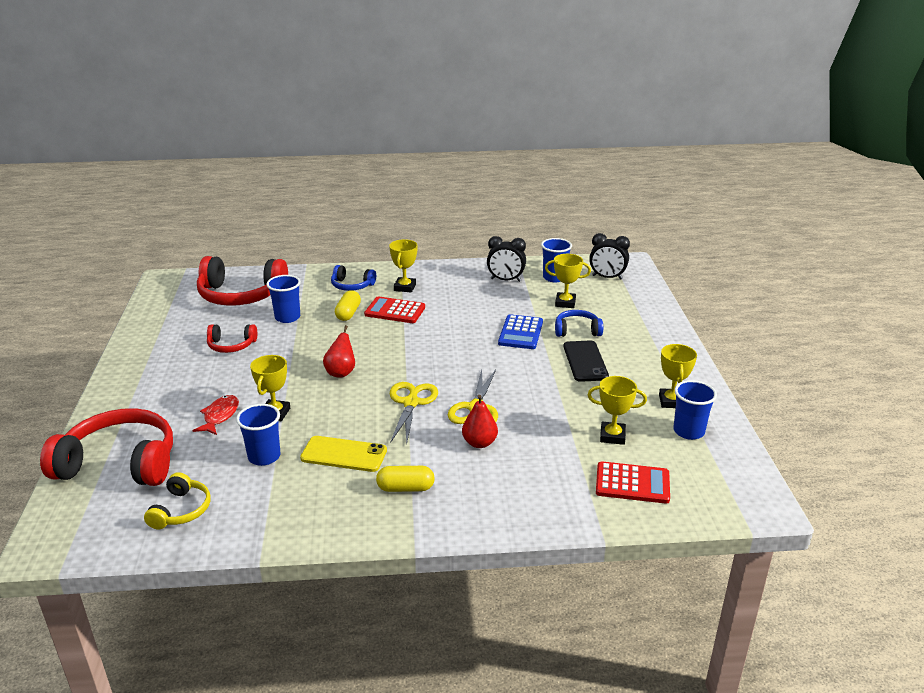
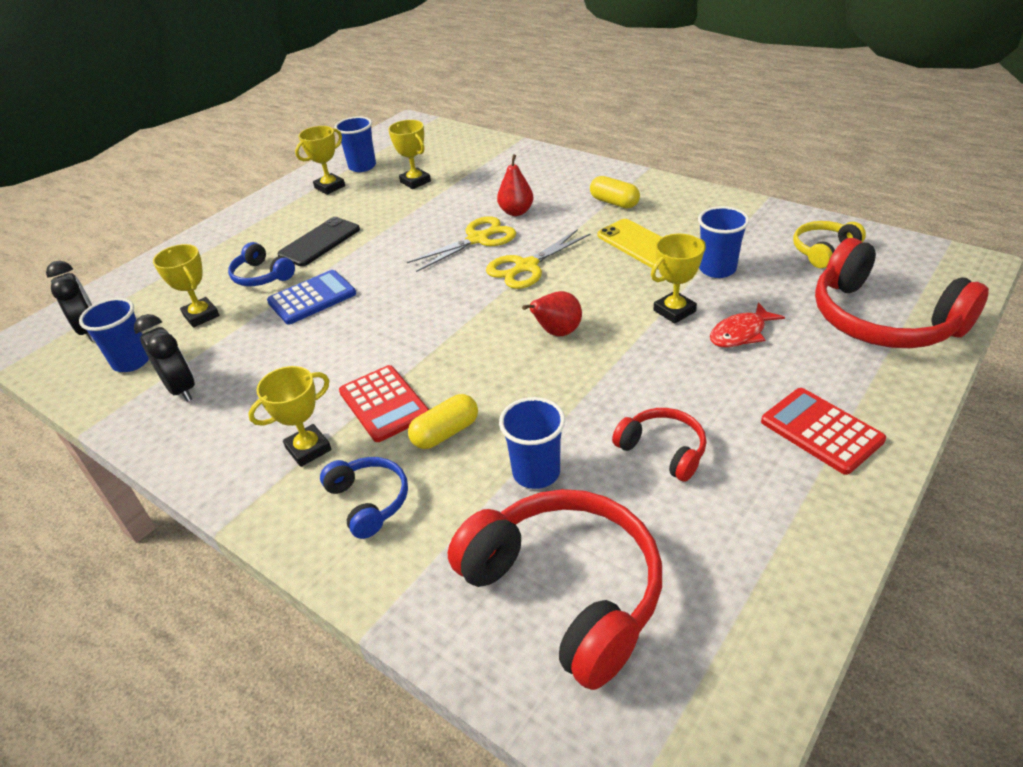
camera: 135 degrees left, 10 degrees up
(632, 483) = (456, 154): red calculator -> red calculator (821, 431)

